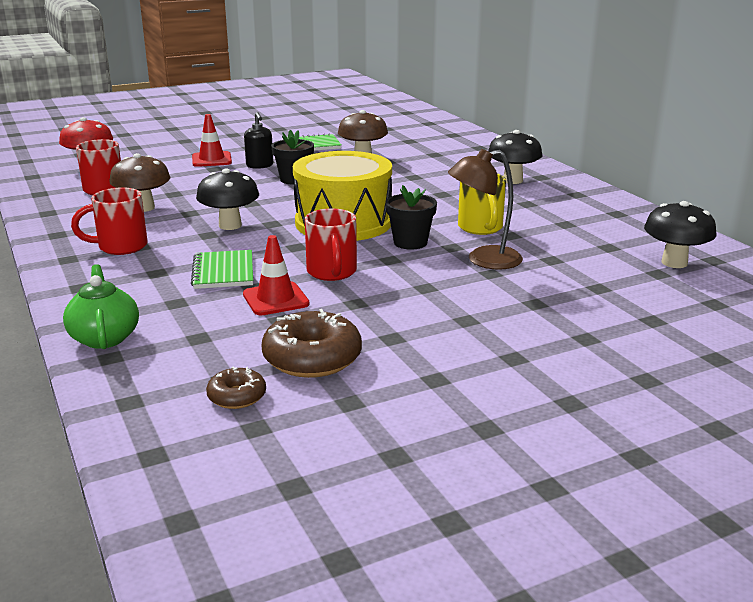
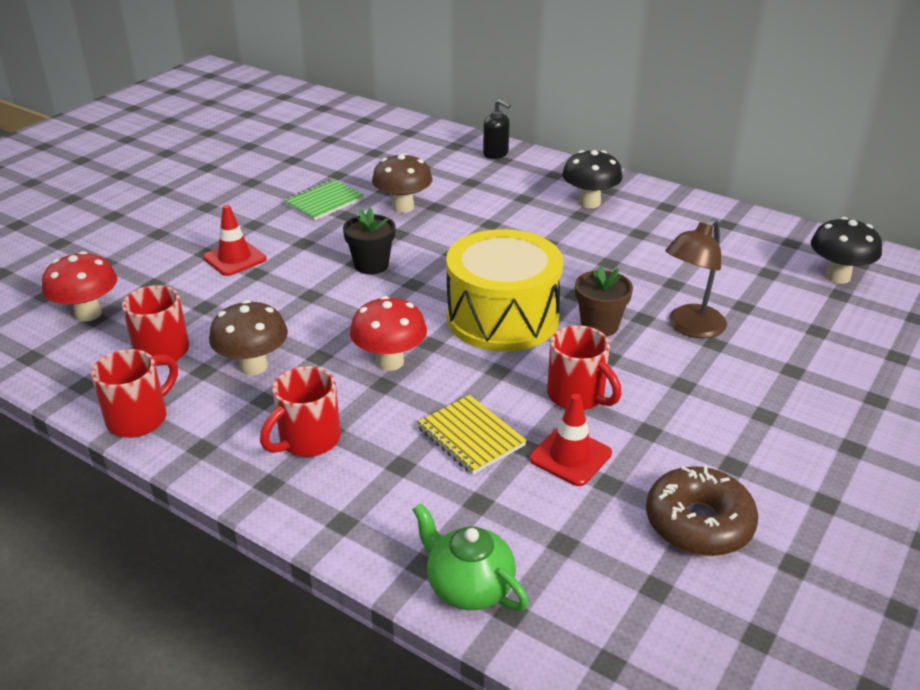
camera: 30 degrees left, 10 degrees up
(45, 214) = (140, 418): none -> red mug
(223, 272) = (470, 436): green notebook -> yellow notebook
(230, 225) = (390, 362): black mushroom -> red mushroom
(237, 396) = (695, 606): brown donut -> none
(259, 165) = (304, 252): black soap dispenser -> black soap dispenser (496, 154)
(410, 242) = (599, 325): black flower pot -> brown flower pot
(481, 228) = (638, 282): yellow mug -> none

